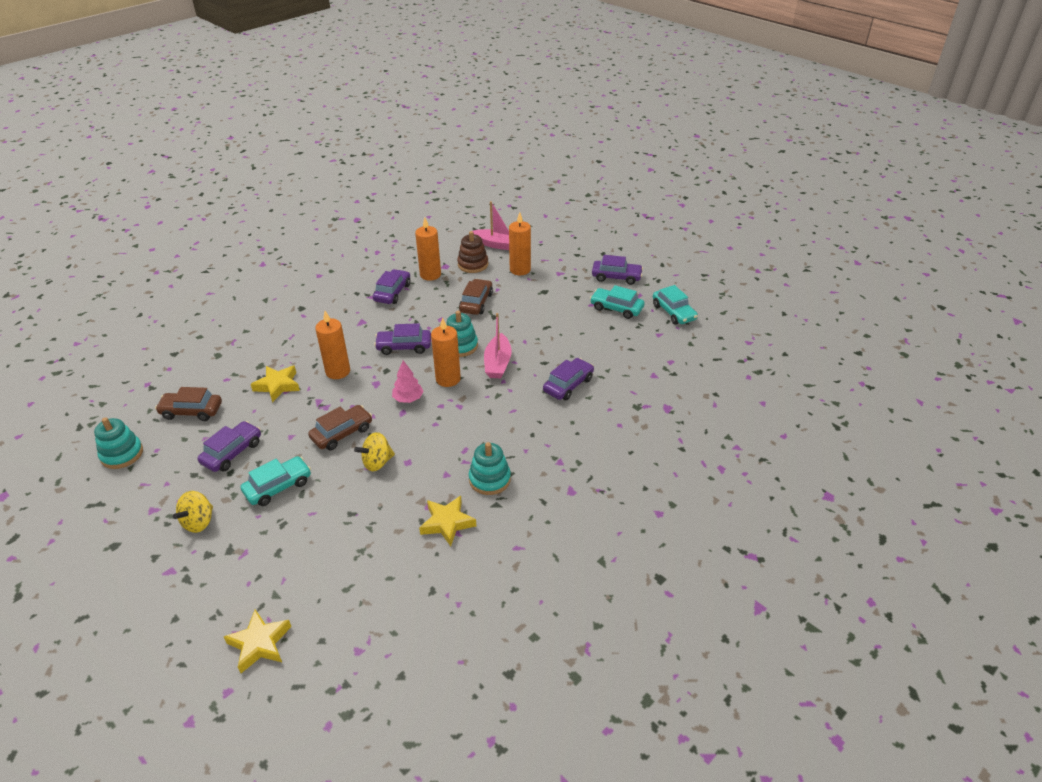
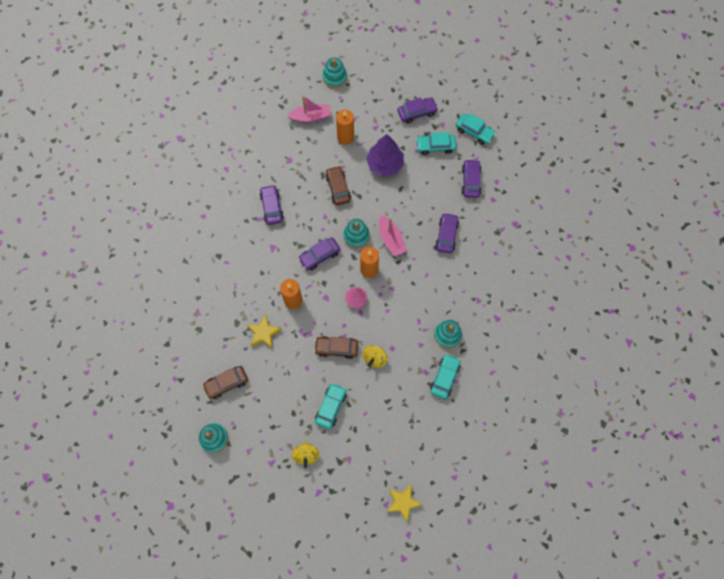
camera: 30 degrees left, 30 degrees up
(232, 452) = (281, 399): purple car -> purple car (470, 181)
(342, 433) = (336, 348): brown car -> brown car turned 105 degrees counterclockwise
(430, 275) = (285, 175): orange candle -> none
(447, 523) = (444, 377): yellow star -> turquoise car
(473, 264) = (308, 148): brown stacking toy -> none
(545, 302) = (385, 164): none -> purple tree
(548, 227) = (334, 77): none -> turquoise stacking toy

